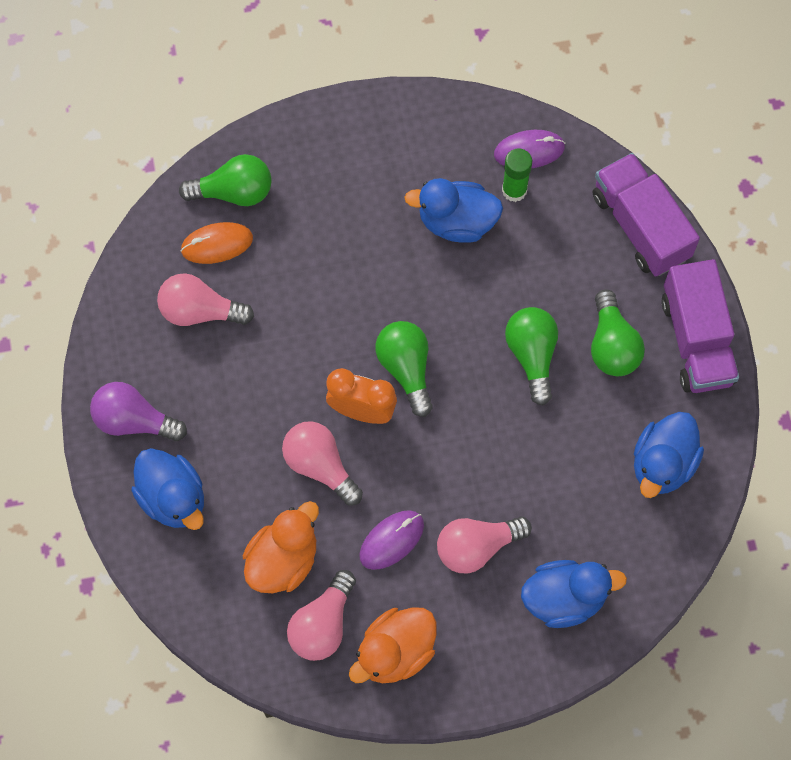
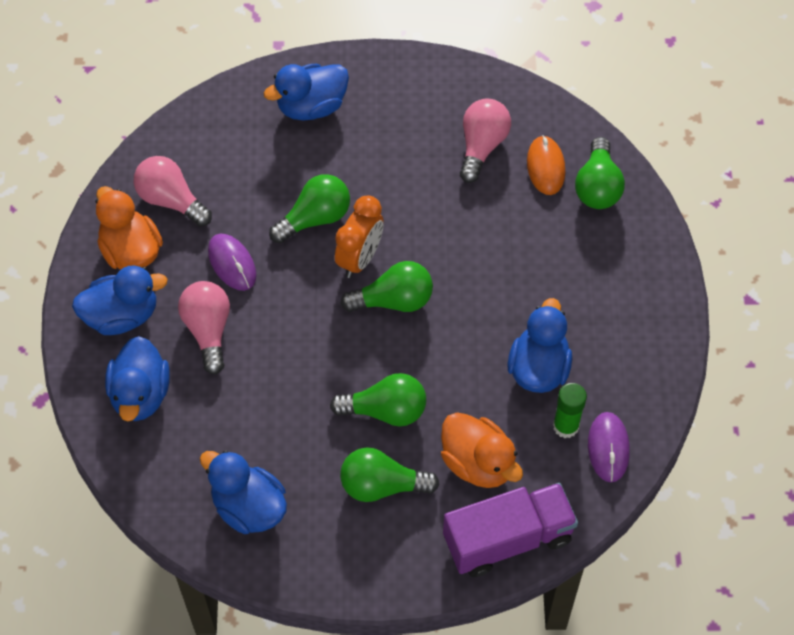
camera: 100 degrees right, 10 degrees down
(134, 420) = (388, 87): purple light bulb -> none
(283, 560) = (236, 179): orange duck -> orange duck (478, 463)
(320, 466) = (315, 218): pink light bulb -> green light bulb
(476, 641) = (122, 315): none -> blue duck
(696, 340) = (372, 567): purple truck -> none

